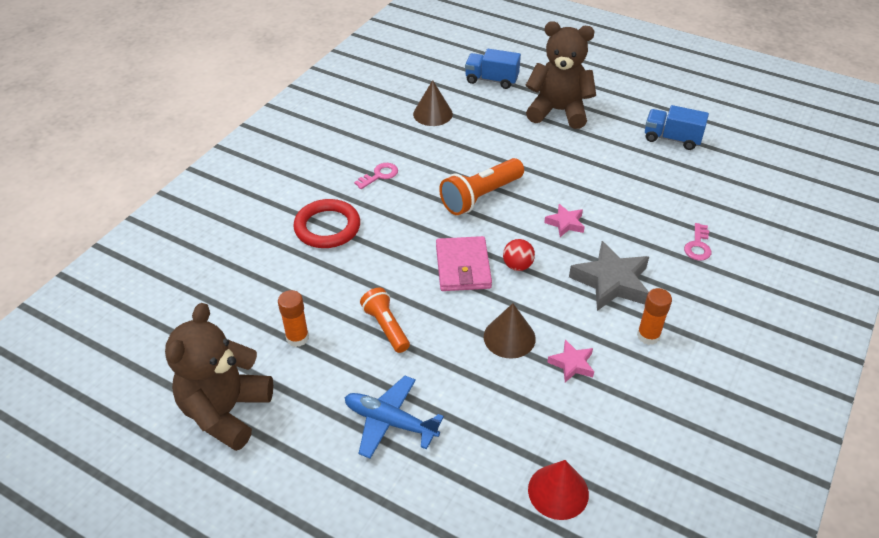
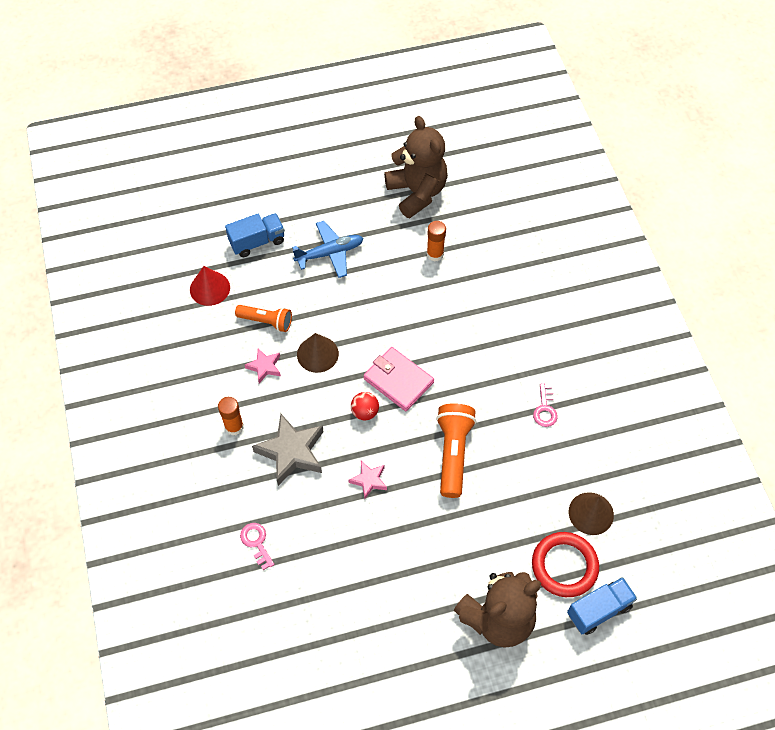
camera: 135 degrees right, 15 degrees up
(327, 227) = (518, 335): red ring -> red ring (564, 566)
(386, 327) = (395, 301): orange flashlight -> orange flashlight (266, 321)
(672, 139) = (370, 670): blue truck -> blue truck (257, 242)

